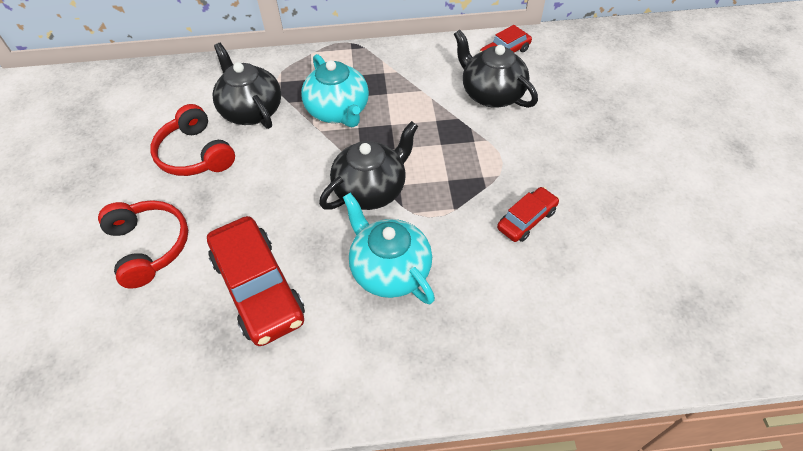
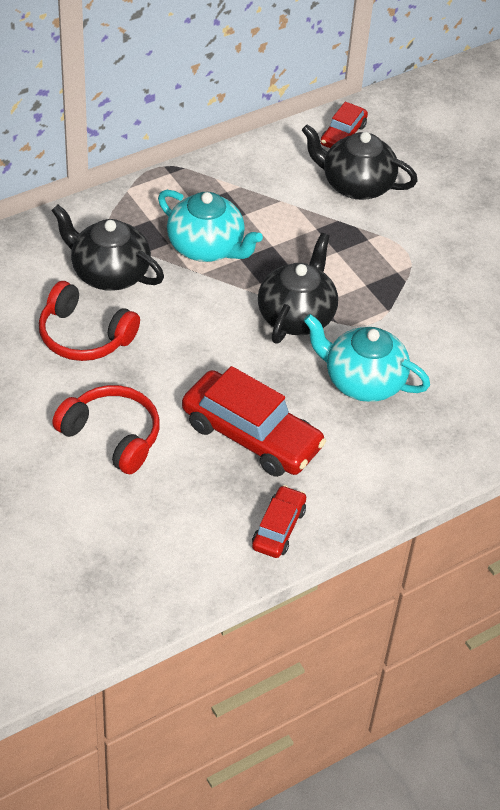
camera: 30 degrees left, 5 degrees down
(526, 219) = (460, 299): red car -> red car (278, 528)

